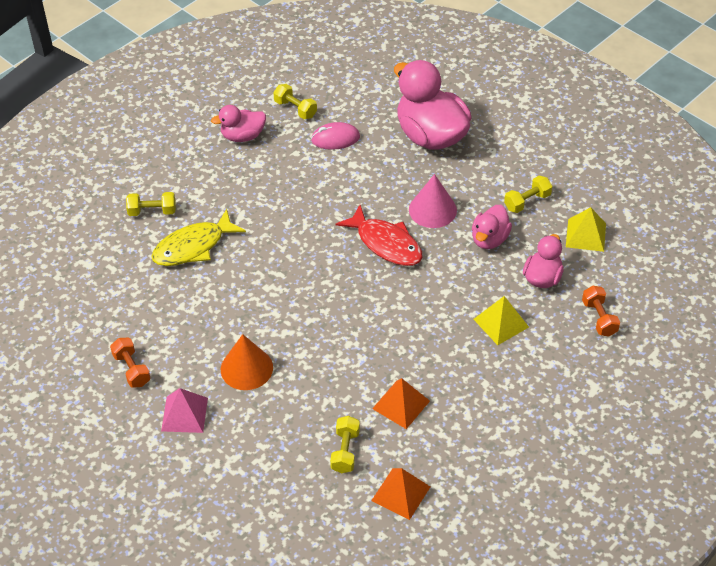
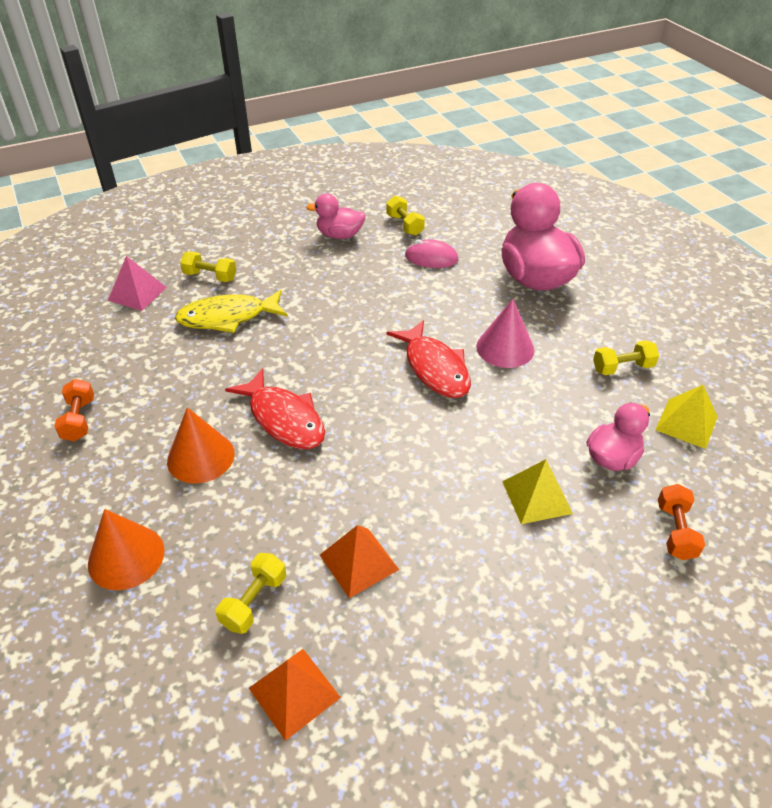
camera: 20 degrees right, 5 degrees down
(184, 414) = (97, 488): pink pyramid -> pink pyramid (137, 293)
(239, 452) = (126, 557): none -> orange cone
(292, 320) = (284, 419): none -> red fish
(489, 239) = (560, 396): pink duck -> none

